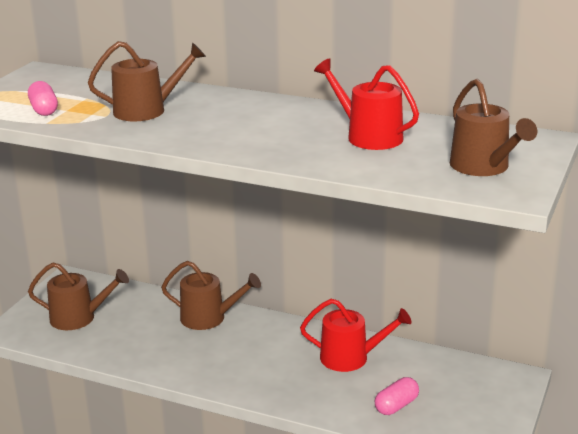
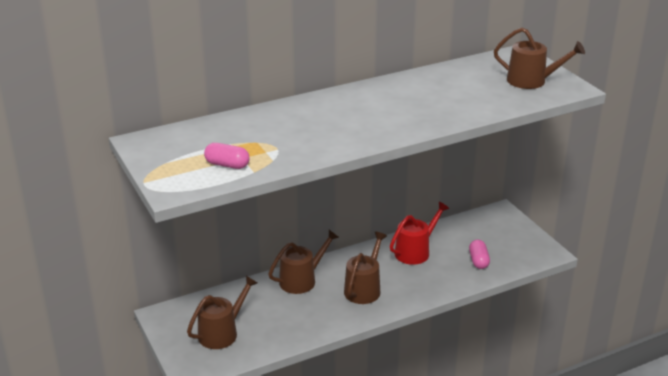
camera: 50 degrees left, 5 degrees up
(146, 110) = (293, 133): brown watering can -> brown watering can (364, 289)
(369, 136) = (447, 89): red watering can -> none

